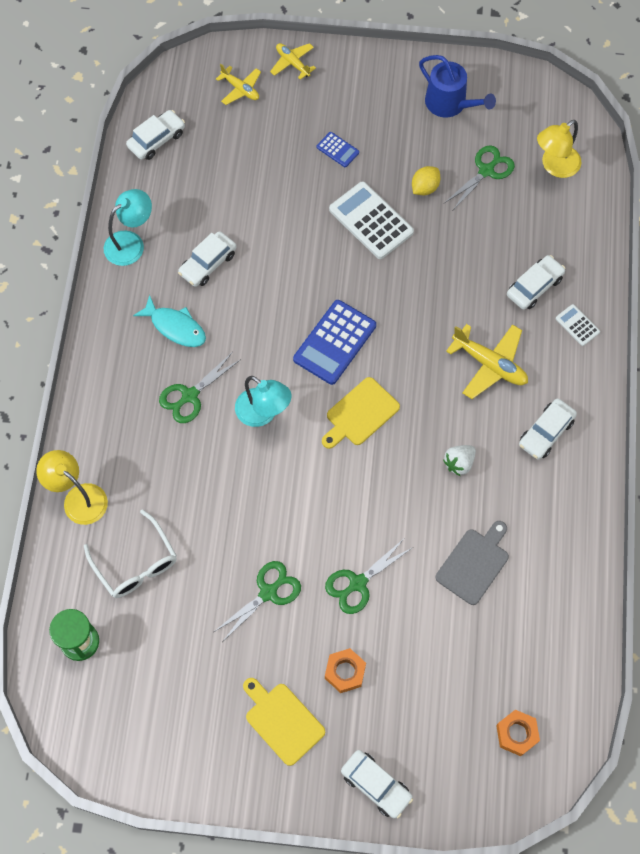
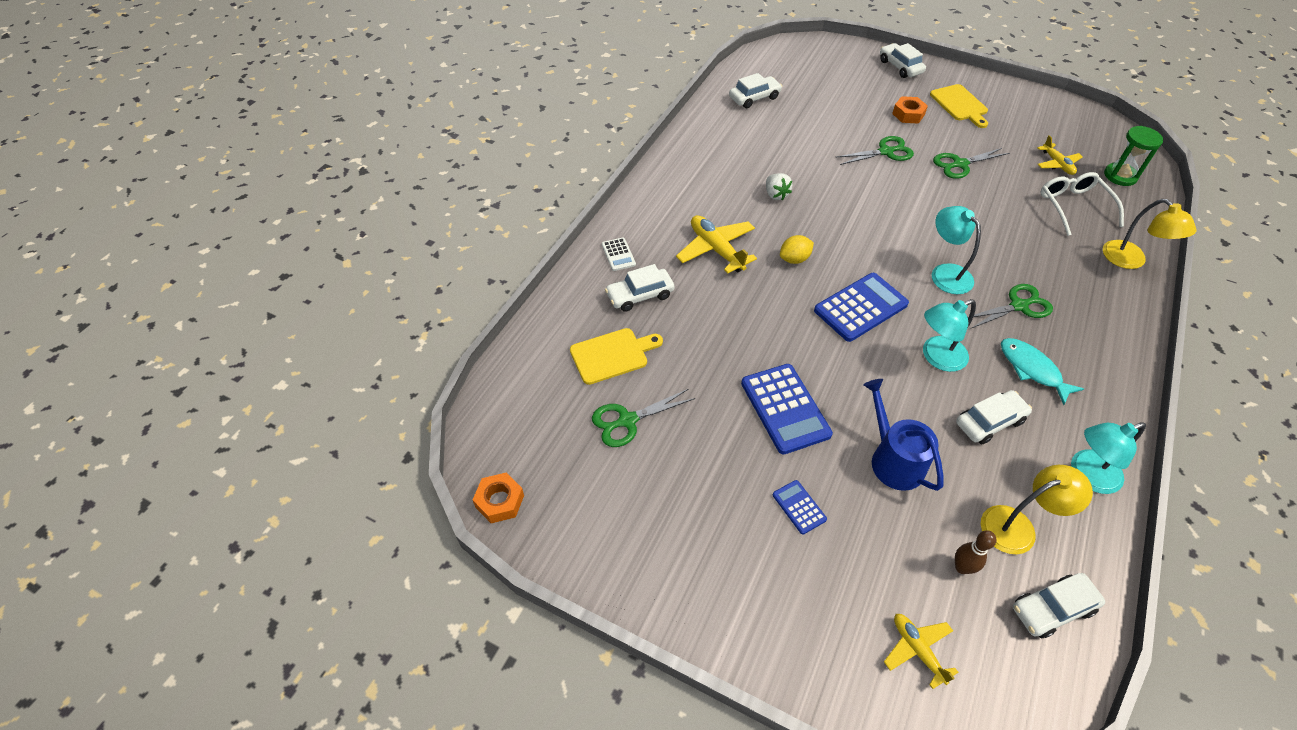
camera: 160 degrees left, 15 degrees down
(218, 146) = (962, 567): none -> brown bowling pin
(258, 311) = (937, 357): none -> turquoise lamp
(292, 63) = (828, 667): yellow plane -> yellow plane (1057, 164)
(360, 414) = (852, 248): yellow cutting board -> yellow cutting board (612, 355)
(371, 221) = (785, 408): white calculator -> blue calculator
(424, 188) = (708, 425): yellow lemon -> yellow lemon (794, 259)
(449, 103) = (629, 520): blue watering can -> blue watering can (893, 460)
(459, 463) = (775, 194): white strawberry -> white strawberry turned 90 degrees clockwise
(474, 564) = (789, 139): grey cutting board -> none
(516, 734) = (797, 64): orange nut -> orange nut (499, 501)
(546, 432) = (692, 193): white car -> white car (754, 98)
(554, 166) = (547, 400): yellow lamp -> yellow lamp (1017, 526)

